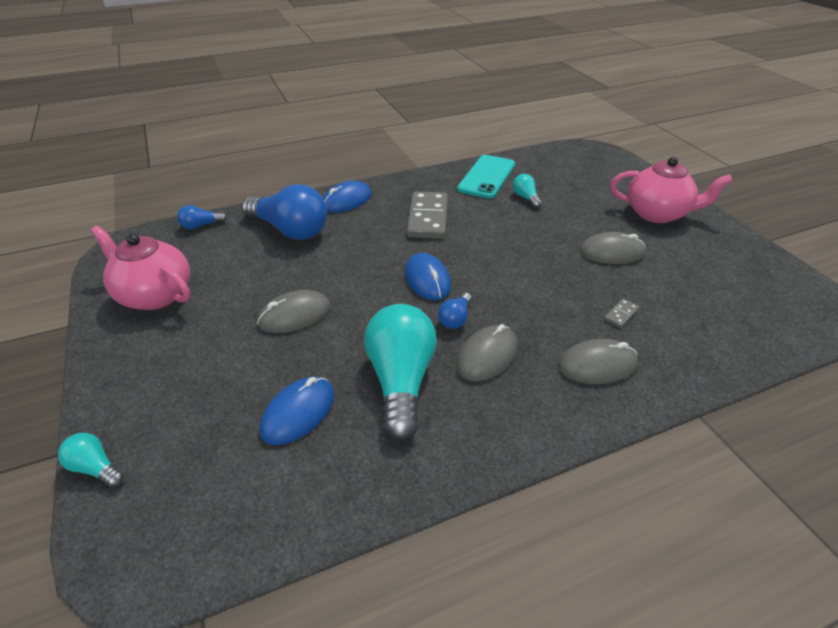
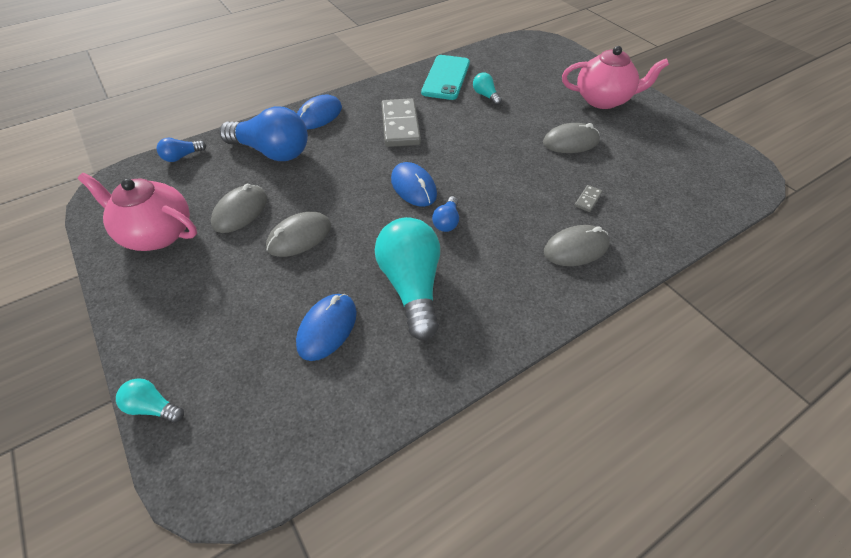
camera: 10 degrees left, 10 degrees up
(487, 356) = (481, 252): grey mouse -> grey mouse (240, 211)

